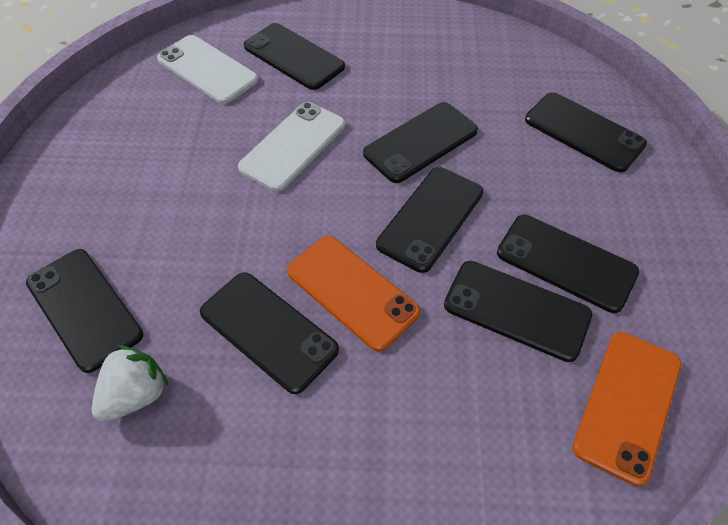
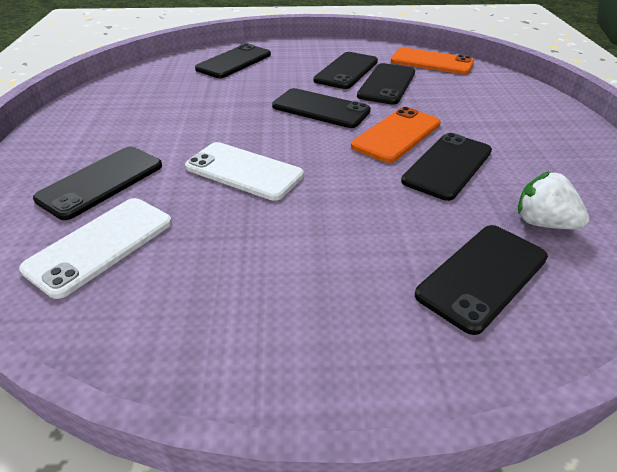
camera: 95 degrees left, 15 degrees down
(421, 142) = (241, 113): black phone -> none

